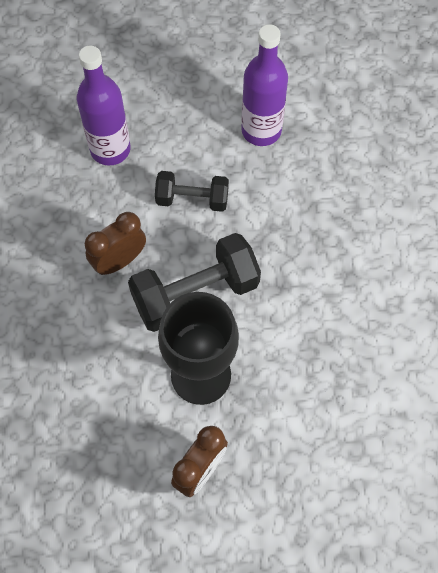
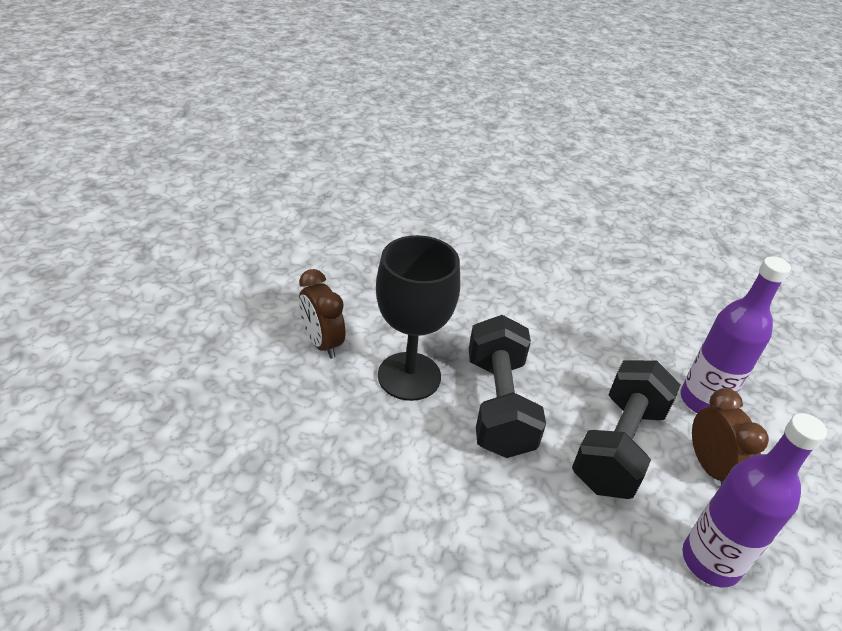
camera: 110 degrees right, 25 degrees down
(119, 261) = (560, 363): brown clock -> brown clock (709, 467)
(192, 199) = (618, 446): black dumbbell -> black dumbbell, size x1.64

